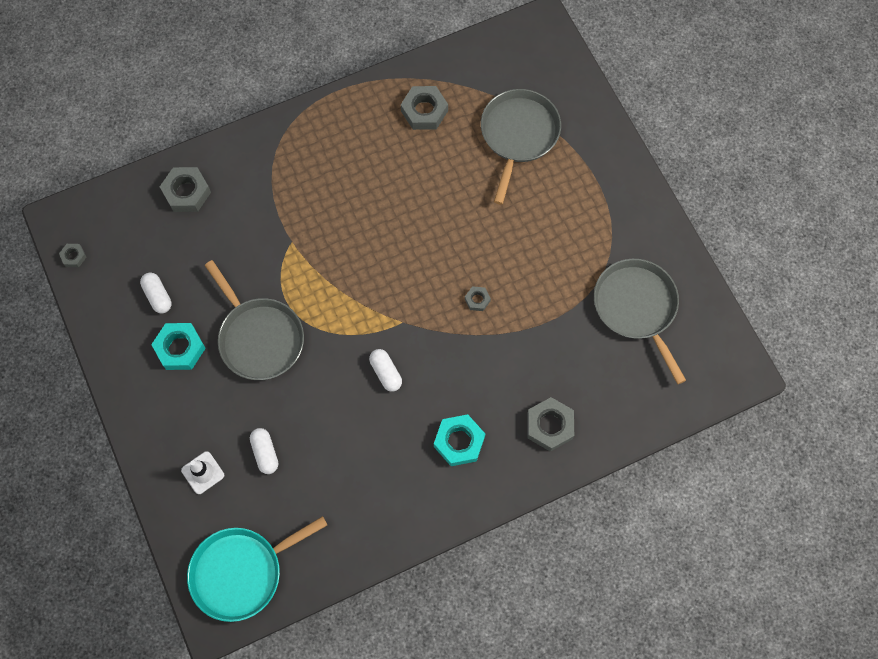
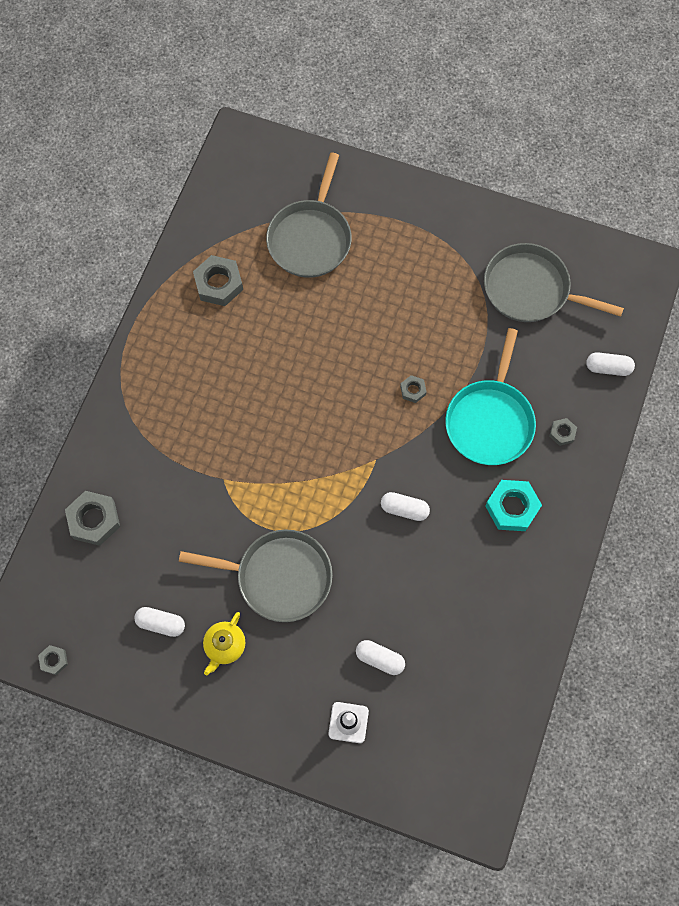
camera: 45 degrees left, 0 degrees up
(180, 348) = (225, 646): turquoise nut -> yellow teapot
(241, 572) = (459, 765): turquoise pan -> turquoise pan (490, 421)
(518, 135) = (310, 238): grey pan -> grey pan turned 135 degrees counterclockwise
(549, 426) = (562, 433): grey nut -> grey nut, size x0.52
(633, 413) = (608, 368): none -> white capsule

